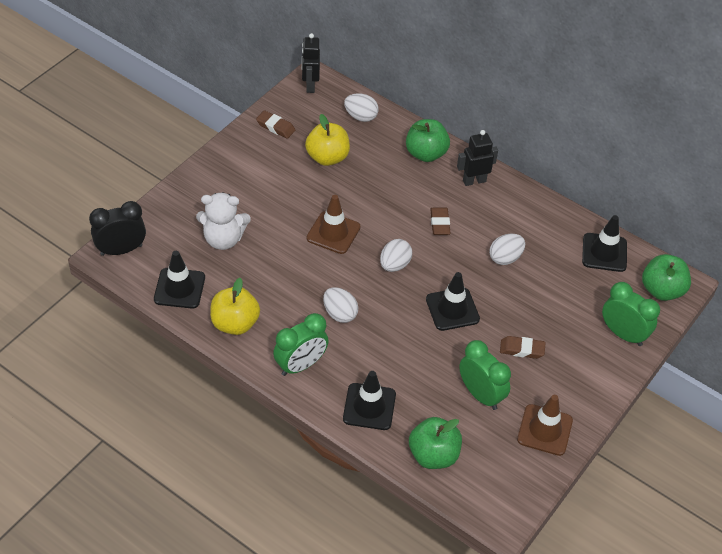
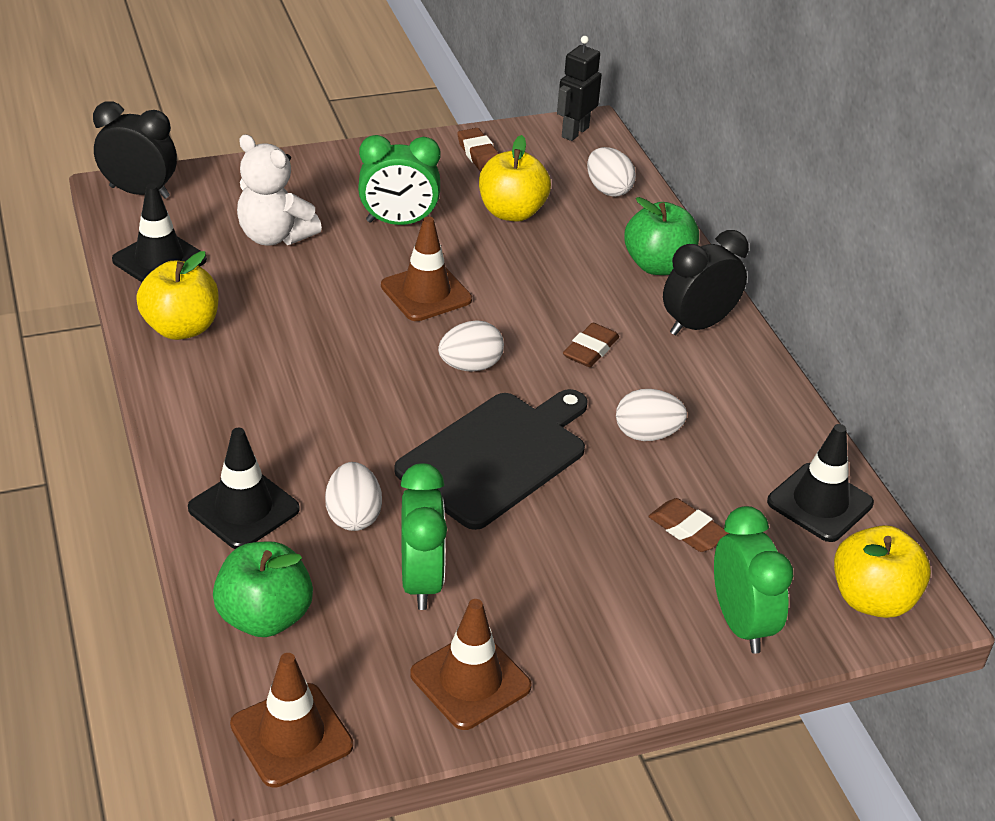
camera: 35 degrees right, 10 degrees down
(300, 365) = (209, 414): green clock -> green clock (398, 222)
(340, 314) = (329, 383): white egg -> white egg (353, 516)
(452, 309) = (496, 456): black traffic cone -> black cutting board
(474, 181) = (698, 325): black robot -> black clock
(499, 502) = (291, 735): none -> brown traffic cone
(522, 349) = (549, 558): brown eraser -> brown eraser (687, 530)
(662, 290) = (872, 599): green apple -> yellow apple

